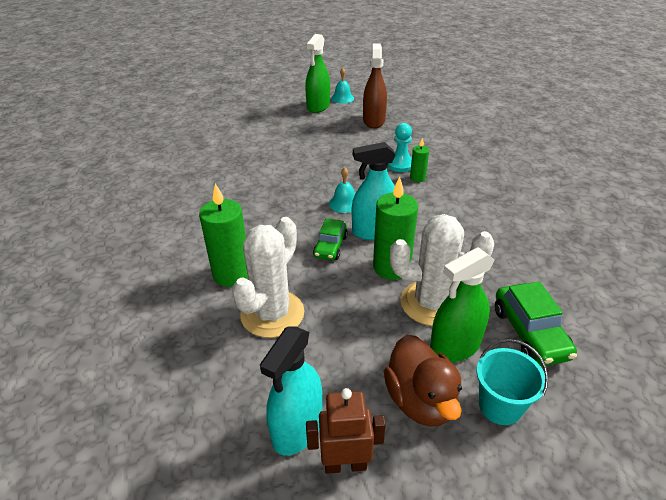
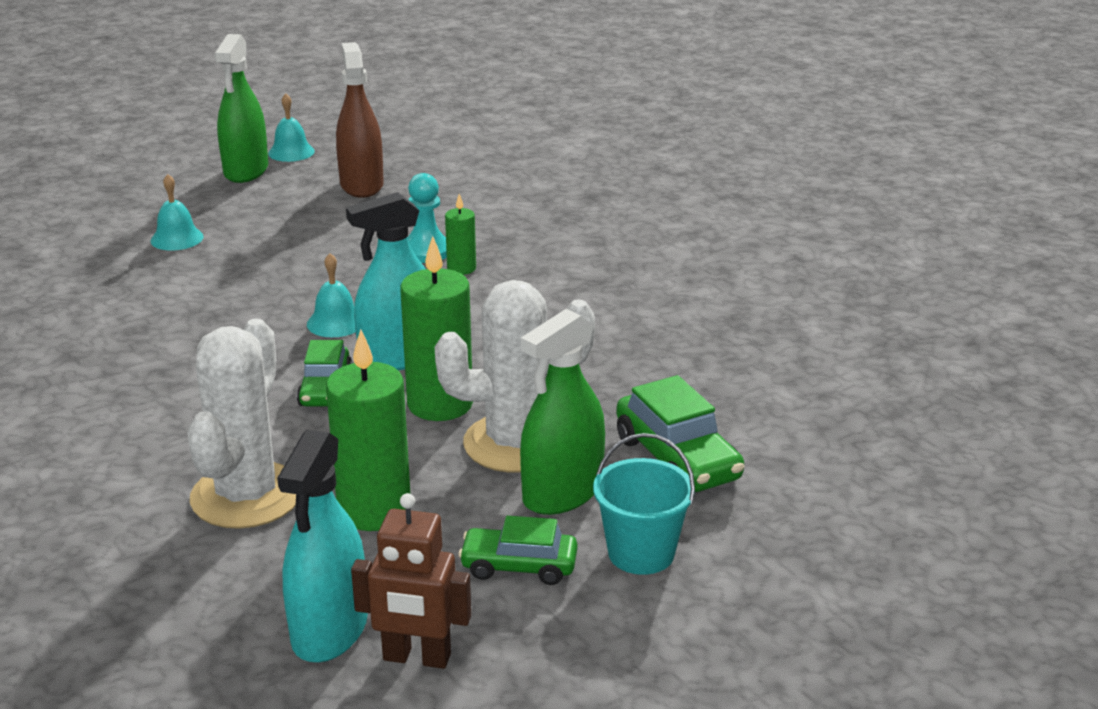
camera: 15 degrees left, 10 degrees down
(232, 274) = (155, 452): green candle -> green candle (374, 510)
(276, 141) = (177, 238): none -> turquoise bell
(345, 464) = (416, 658): brown robot -> brown robot turned 150 degrees counterclockwise
(420, 400) = (519, 566): brown duck -> green car

